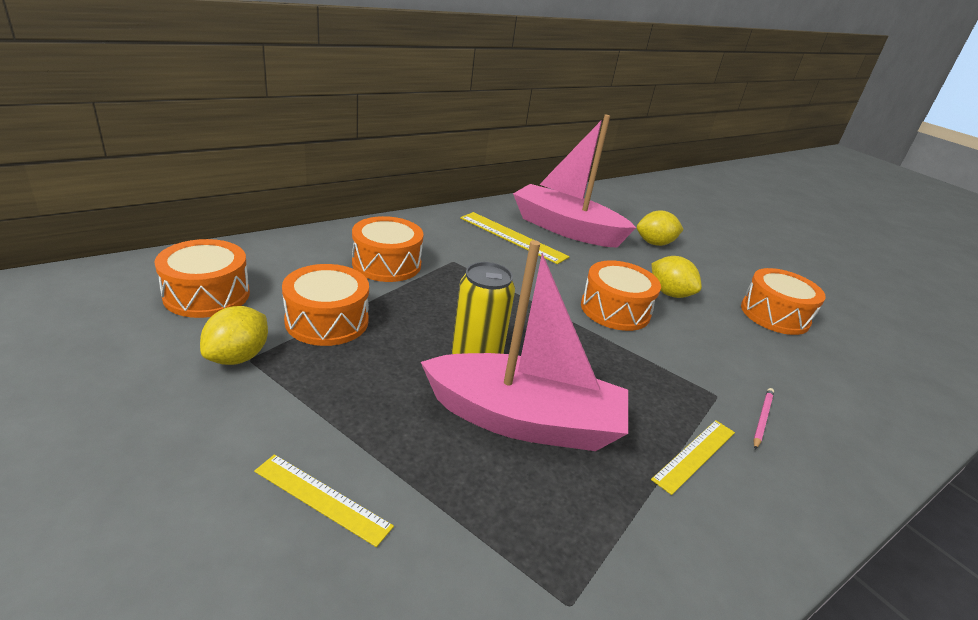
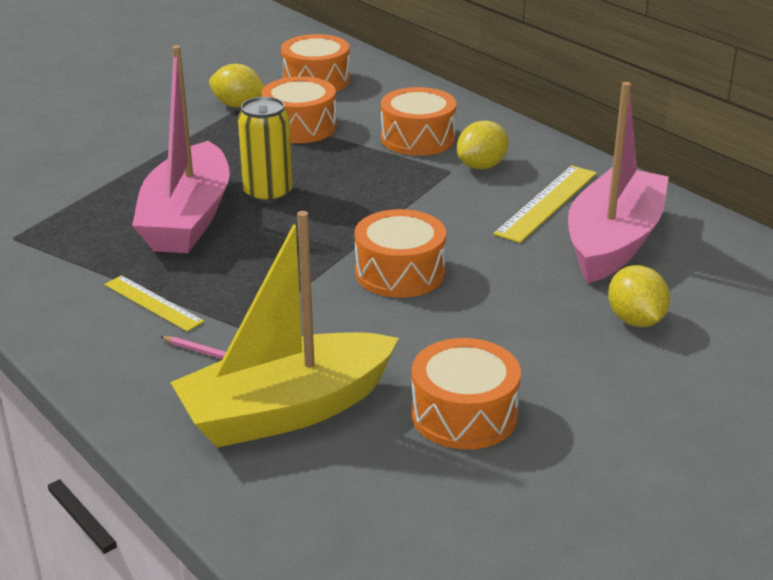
camera: 90 degrees right, 0 degrees up
(322, 498) = (102, 153): yellow ruler -> none
(669, 293) = (470, 319): yellow lemon -> yellow lemon (482, 166)
(812, 386) = (286, 410): none -> yellow boat

